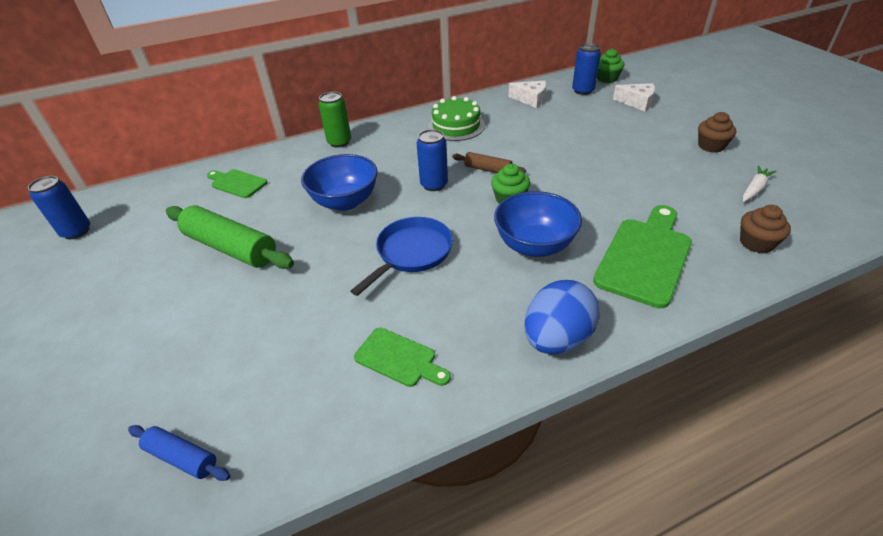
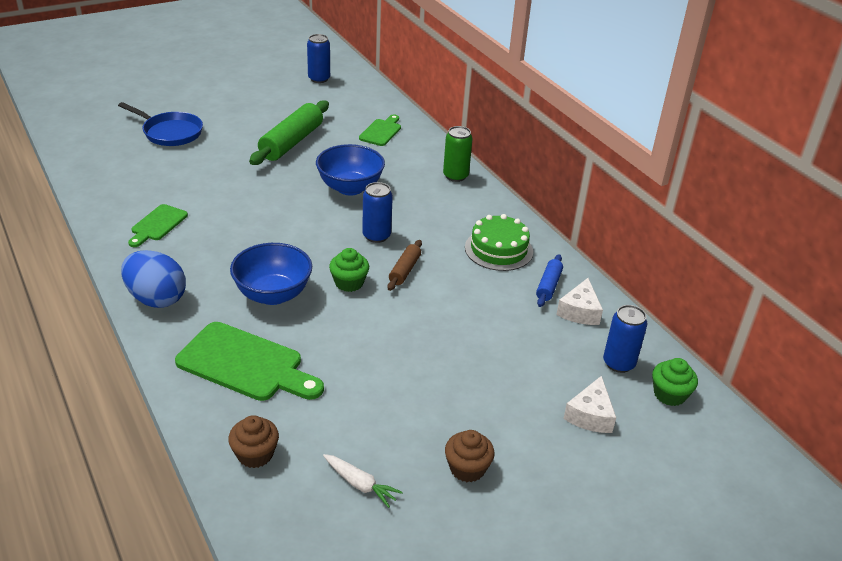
camera: 80 degrees right, 5 degrees down
(182, 457) = (107, 156): blue rolling pin -> blue rolling pin (548, 286)
(411, 253) = (272, 226): blue pan -> blue pan (170, 132)

